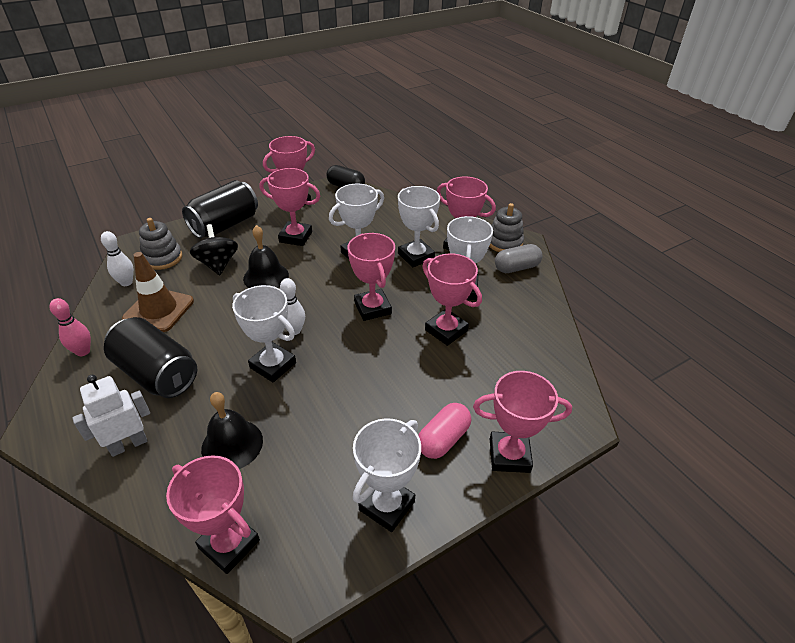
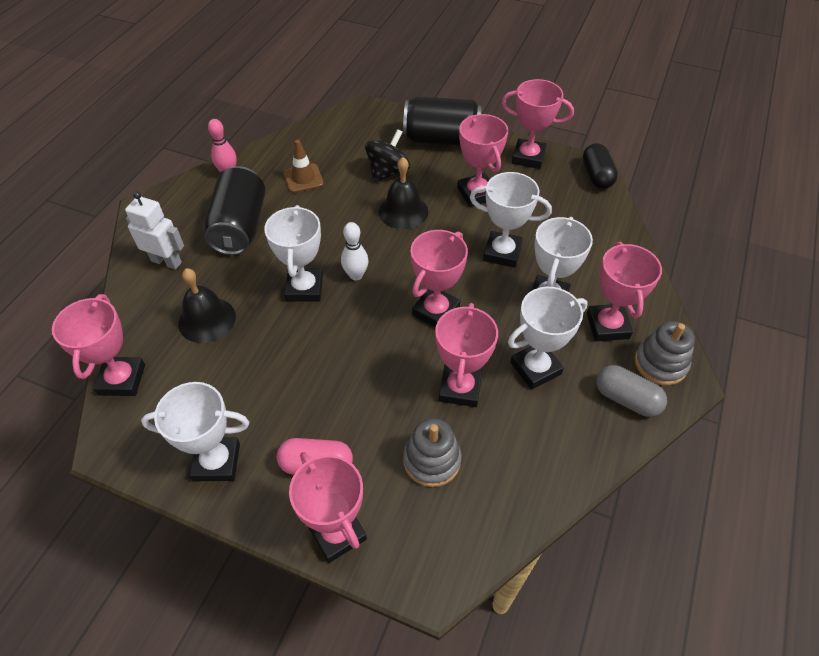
camera: 55 degrees right, 10 degrees up
(126, 282) = (315, 139): white bowling pin -> none
(159, 310) = (303, 178): brown traffic cone -> brown traffic cone, size x0.66
(162, 258) = (361, 136): grey stacking toy -> grey stacking toy (432, 460)

